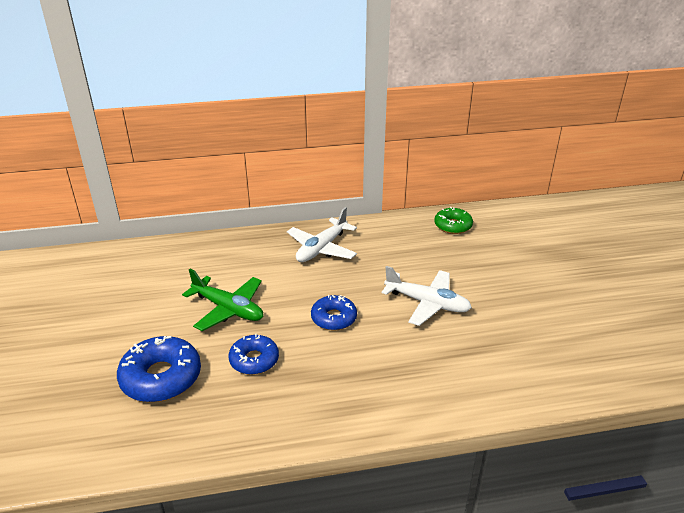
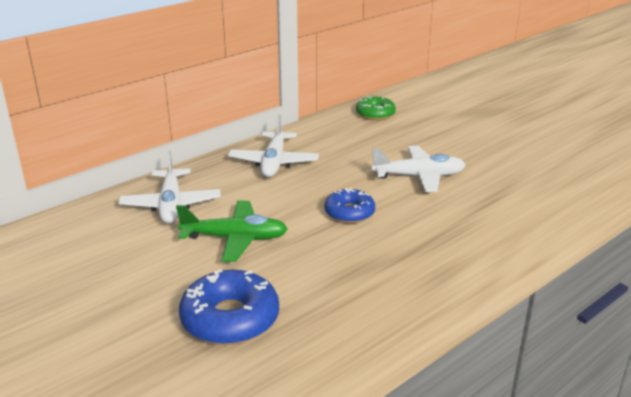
camera: 30 degrees left, 5 degrees down
(213, 262) = (171, 204): none -> white plane
(254, 360) = (311, 270): blue donut -> none

